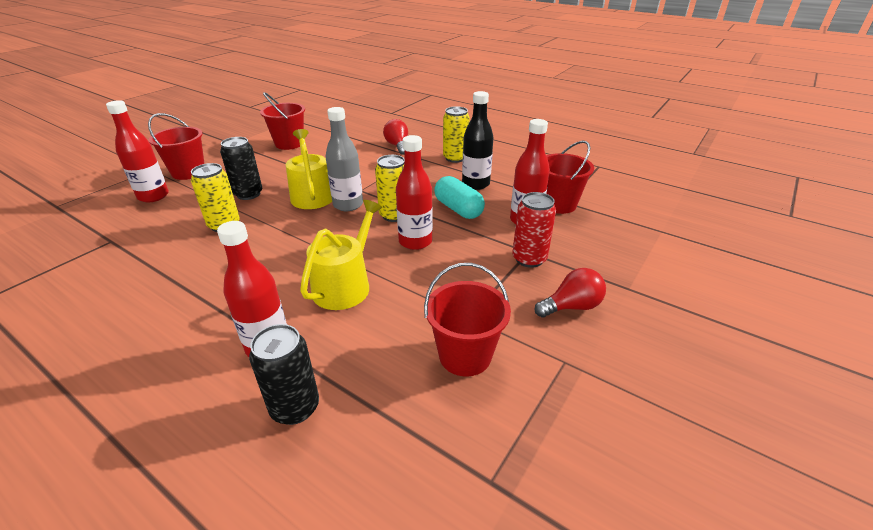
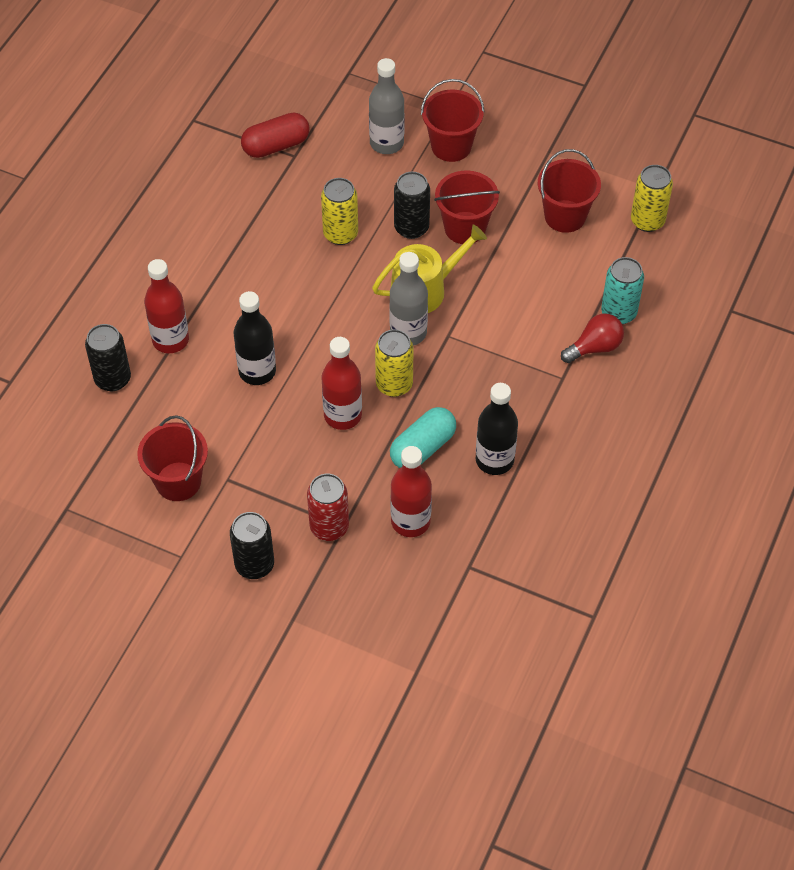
camera: 80 degrees right, 20 degrees up
(85, 250) = (276, 146): none -> red capsule
(153, 196) = (386, 143): red bottle -> grey bottle
(345, 285) = (257, 371): yellow watering can -> black bottle
(375, 137) = (618, 313): none -> turquoise can
(455, 158) = (571, 426): yellow can -> yellow can (647, 221)
(558, 204) = (459, 559): red bucket -> red bucket (465, 228)
(571, 306) = (254, 565): red light bulb -> black can

